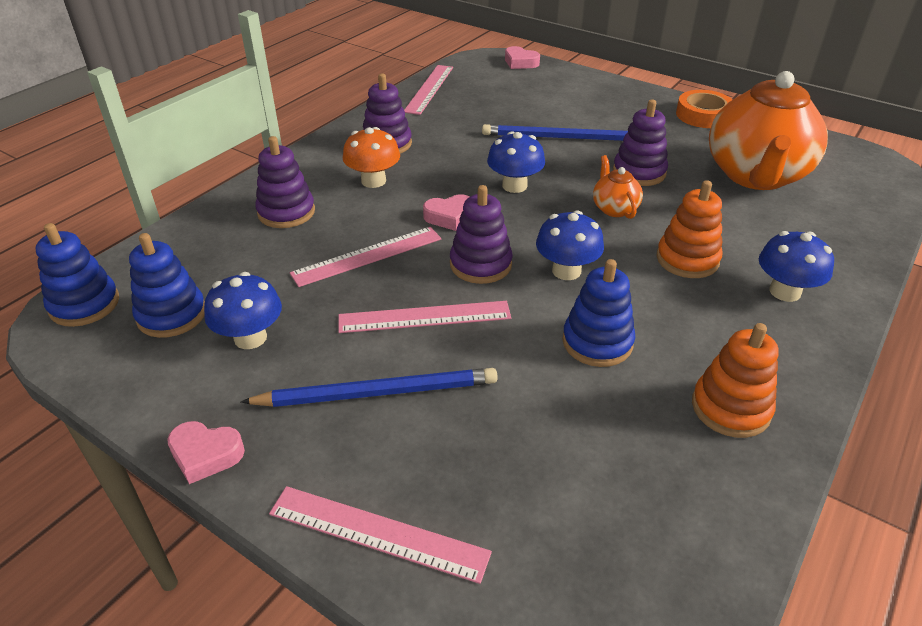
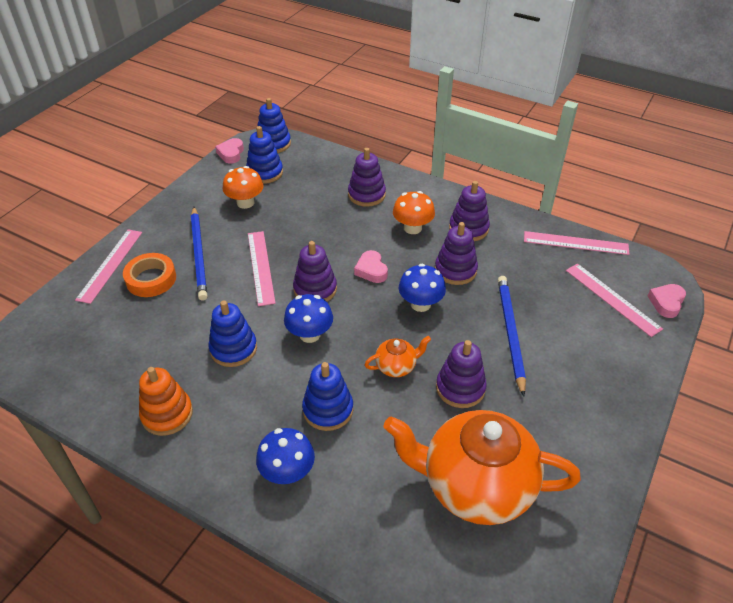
camera: 85 degrees right, 5 degrees up
(205, 455) = (166, 204): pink heart -> pink heart (231, 154)
(250, 338) = (245, 203): blue mushroom -> orange mushroom
(367, 256) = (321, 236): pink ruler -> pink ruler (612, 299)
(459, 159) = (455, 270): none -> purple stacking toy
(687, 259) = (328, 409): orange stacking toy -> blue stacking toy
(703, 115) = (601, 457): orange tape -> orange tape (151, 279)

